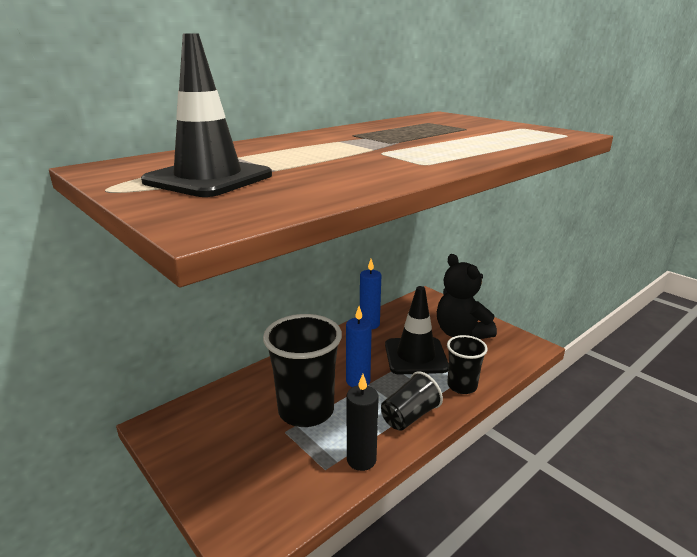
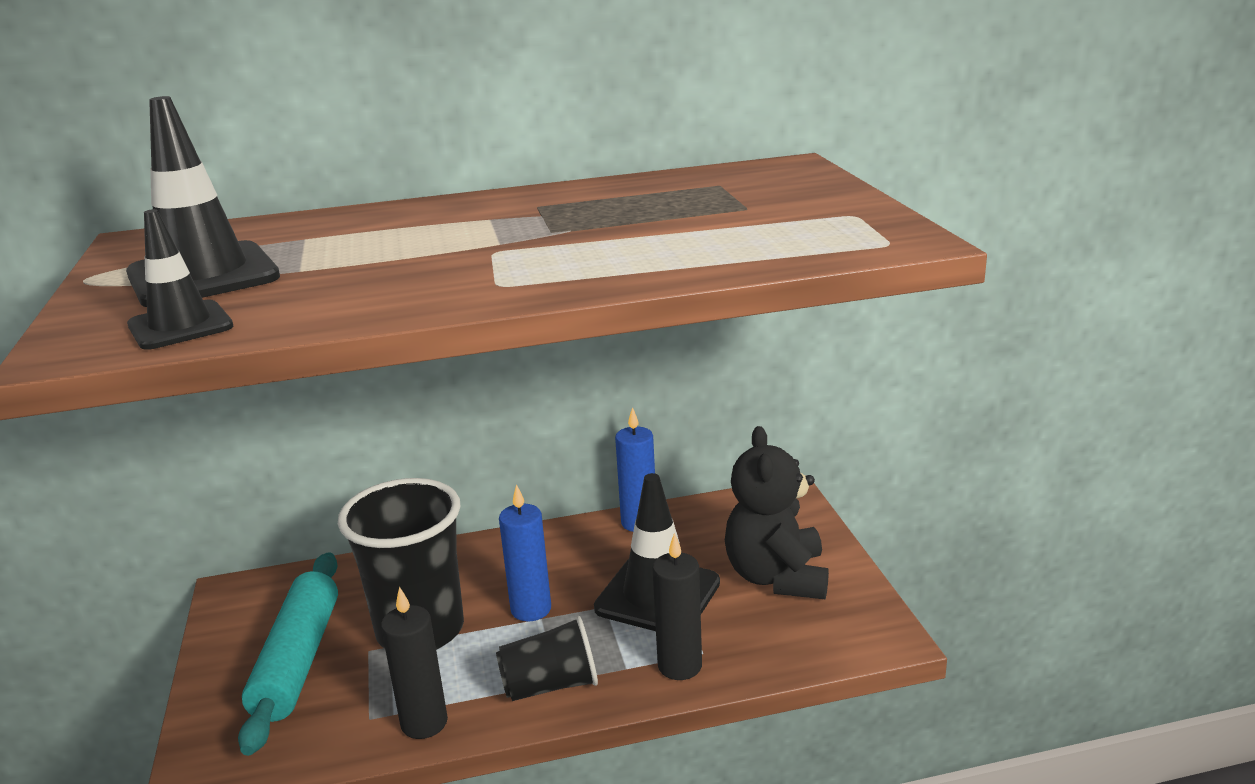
camera: 30 degrees right, 0 degrees up
(244, 452) = (298, 661): none -> turquoise rolling pin
(263, 202) = (180, 326): none -> black traffic cone
(462, 386) = (680, 666): black cup -> black candle

